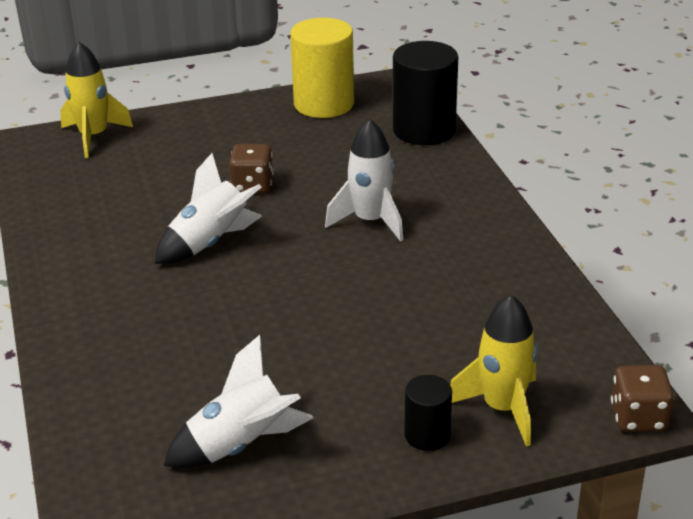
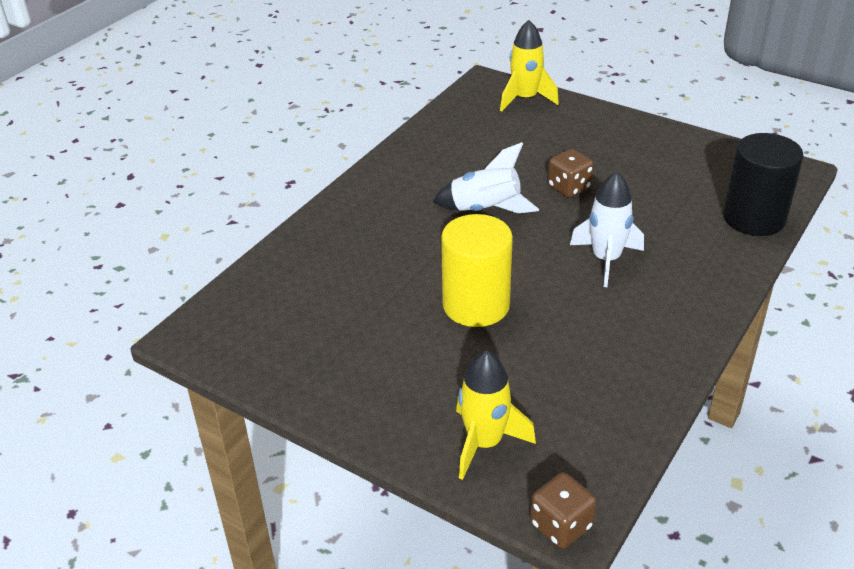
camera: 50 degrees right, 5 degrees up
(241, 445) = (314, 342): white rocket -> none
(324, 104) = (709, 157): yellow cylinder -> yellow cylinder (476, 305)
(427, 435) = (414, 420): black cylinder -> none

